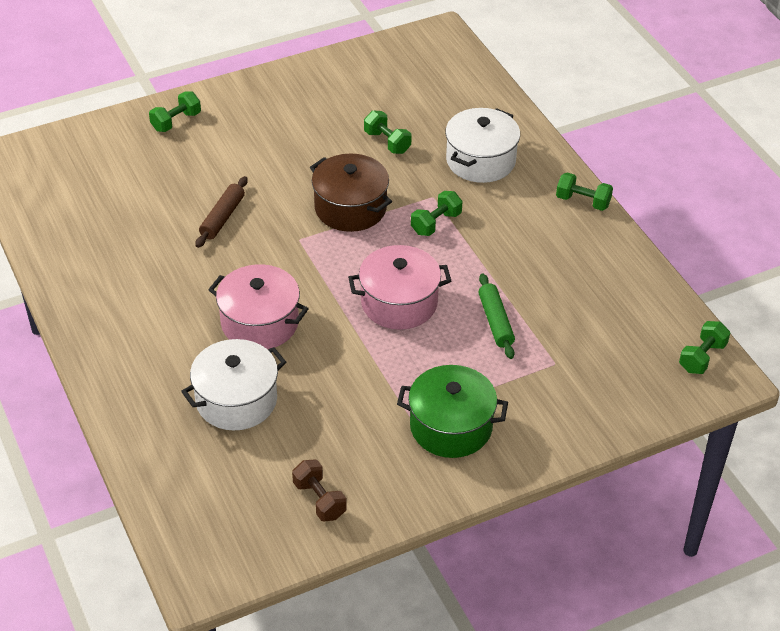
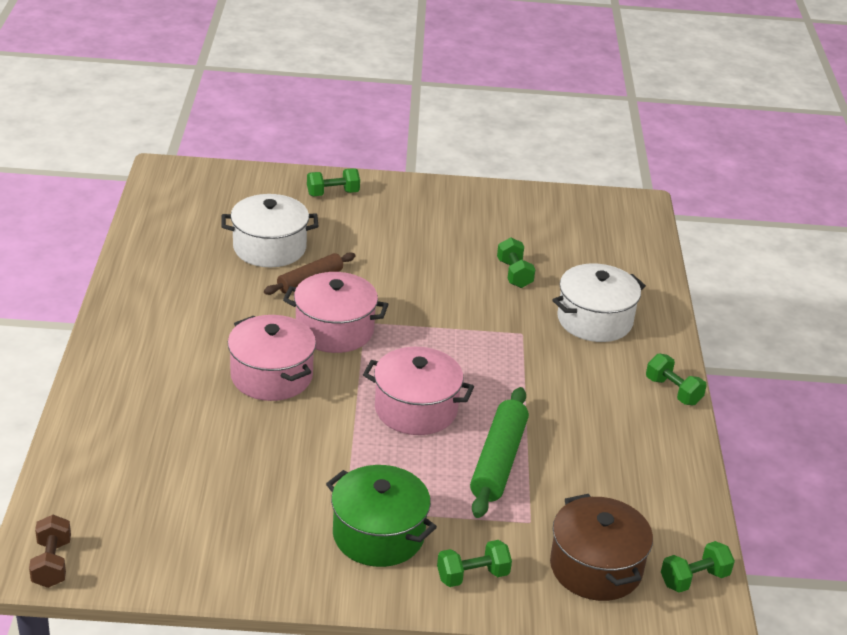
camera: 25 degrees right, 10 degrees down
(236, 400) = (196, 430): white pot -> white pot (269, 248)
(279, 257) = (334, 330): none -> pink pot
(319, 500) = (200, 545): brown dumbbell -> brown dumbbell (52, 563)
(350, 208) = (434, 314): brown pot -> brown pot (596, 567)
(436, 223) = (507, 356): green dumbbell -> green dumbbell (472, 576)
(495, 321) = (498, 461): green rolling pin -> green rolling pin, size x1.52

